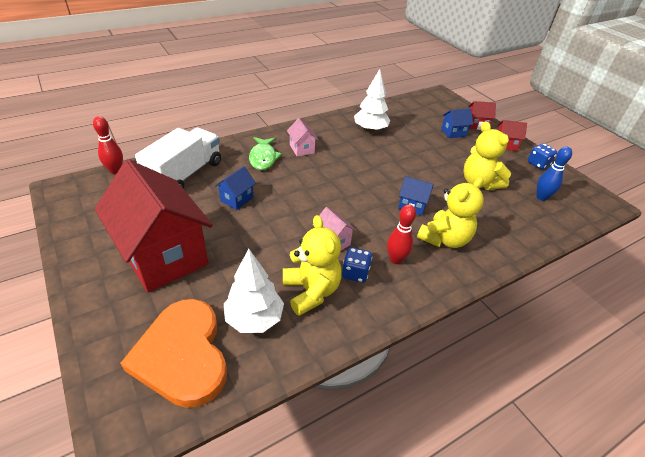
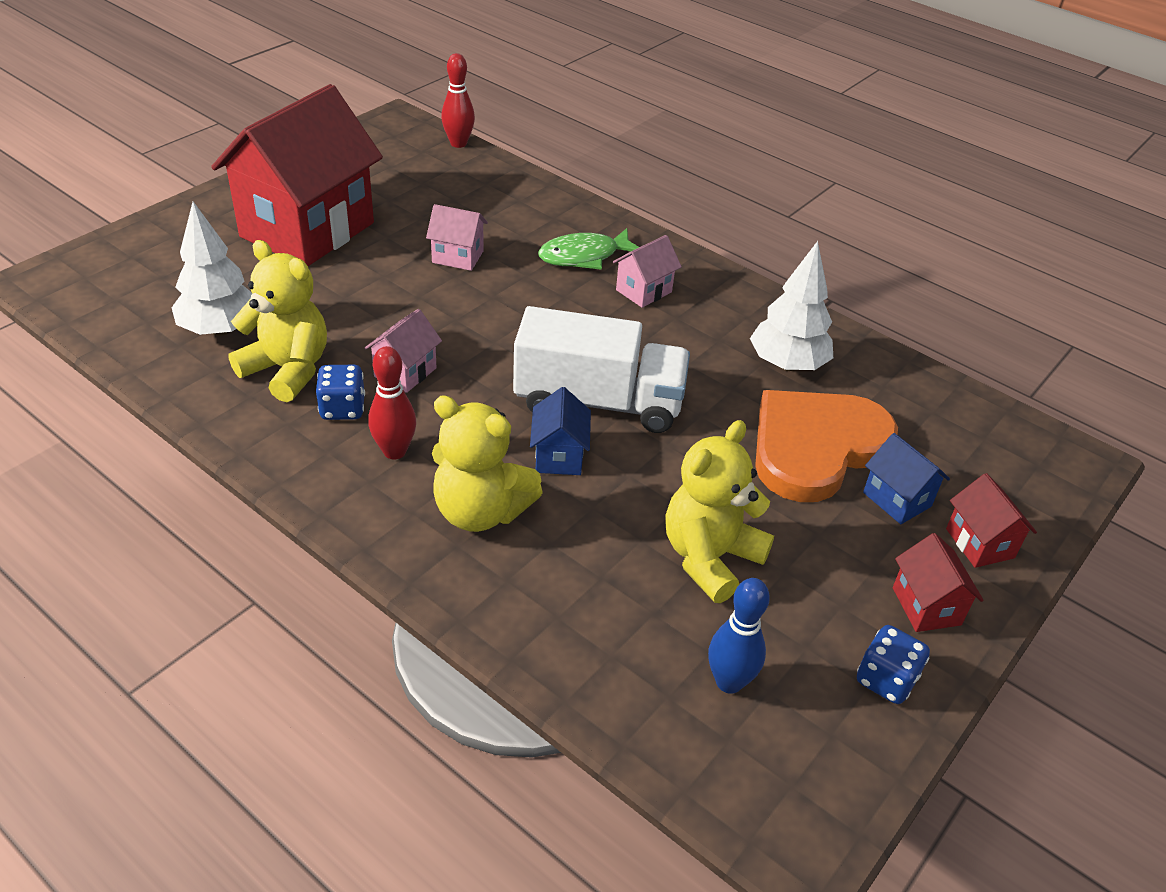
camera: 70 degrees right, 0 degrees up
(182, 355) = (150, 289): orange heart -> orange heart (816, 447)
(185, 174) = (488, 197): white truck -> white truck (598, 402)
(237, 199) = (457, 257): blue house -> pink house
(311, 291) = (287, 370): yellow teddy bear -> yellow teddy bear turned 105 degrees counterclockwise

